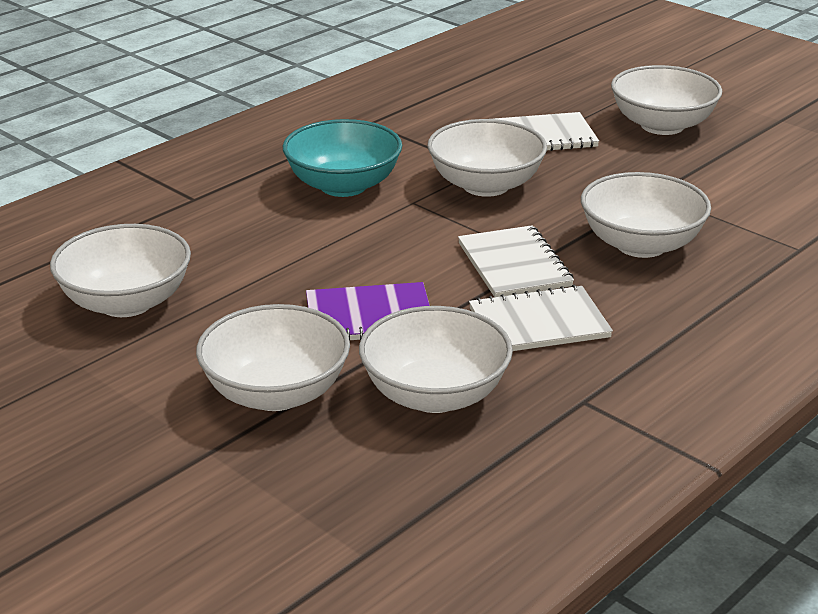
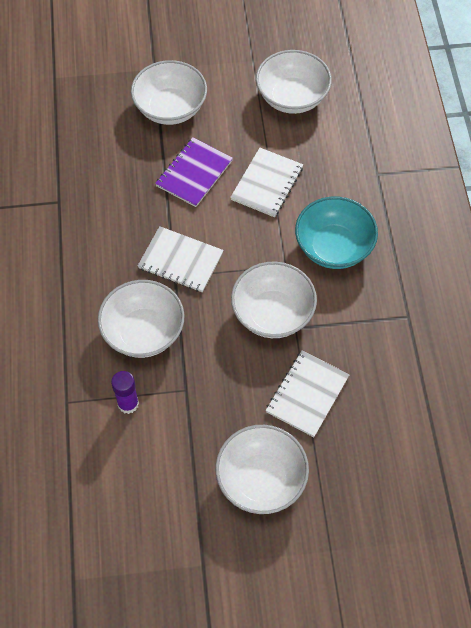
camera: 130 degrees right, 30 degrees up
(435, 395) = (115, 156): white bowl -> none
(539, 323) = (124, 231): white notebook -> white notebook (267, 183)
(729, 215) = (128, 404): none -> purple glue stick

